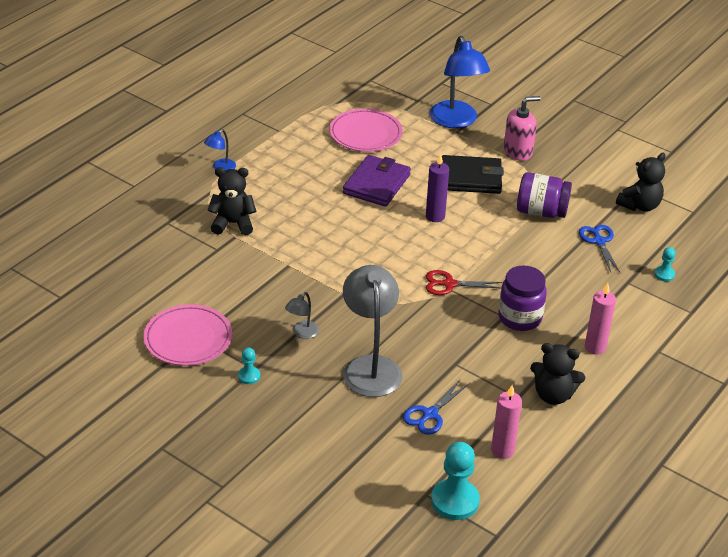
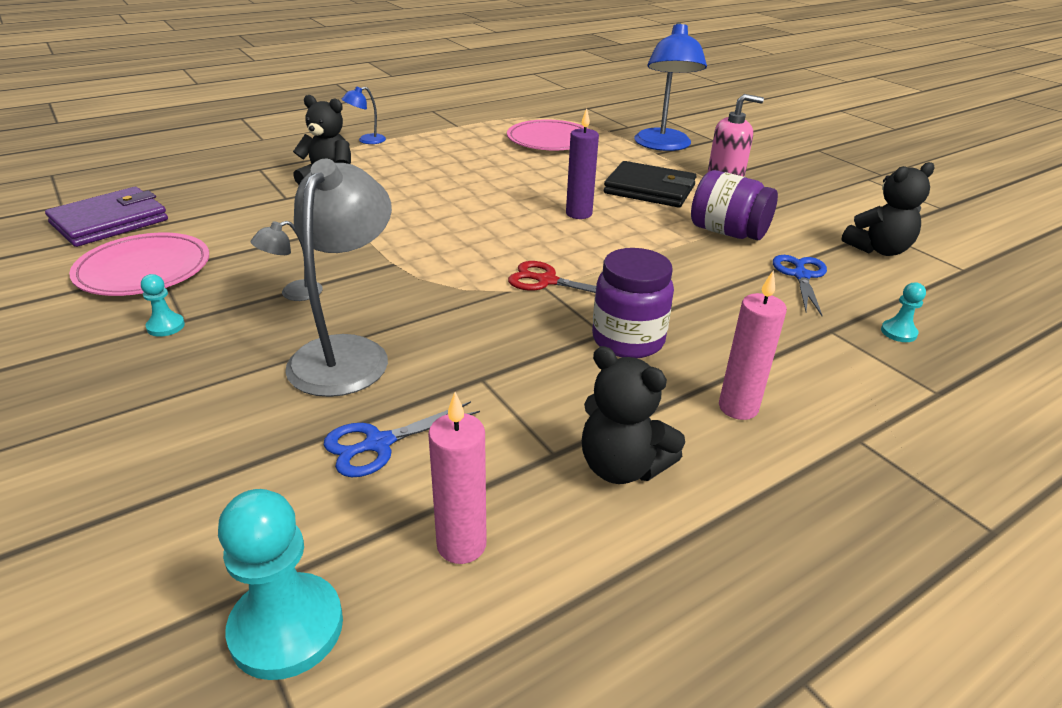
camera: 20 degrees right, 5 degrees down
(376, 184) = (528, 177): purple wallet -> purple wallet (110, 222)

